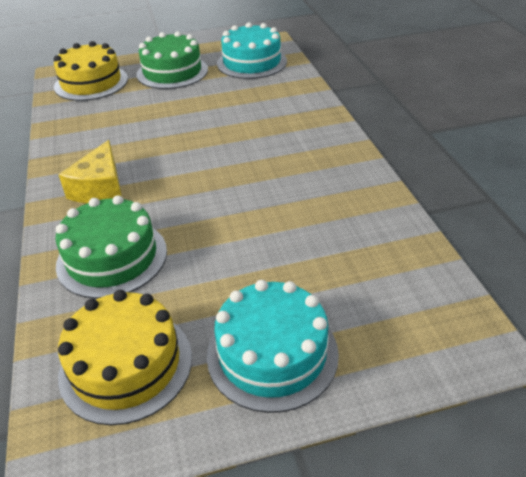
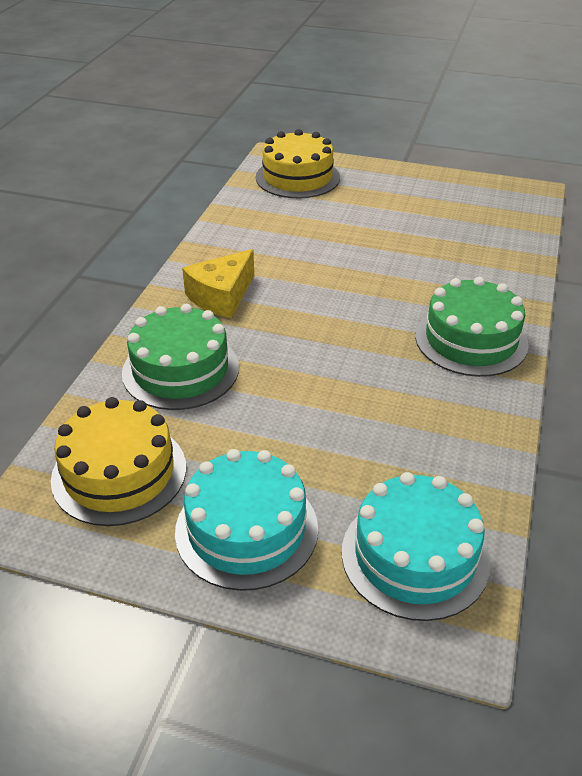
camera: 30 degrees right, 0 degrees up
(172, 72) = (389, 193): green cake -> green cake (471, 340)
(252, 62) = (488, 211): turquoise cake -> turquoise cake (415, 556)

